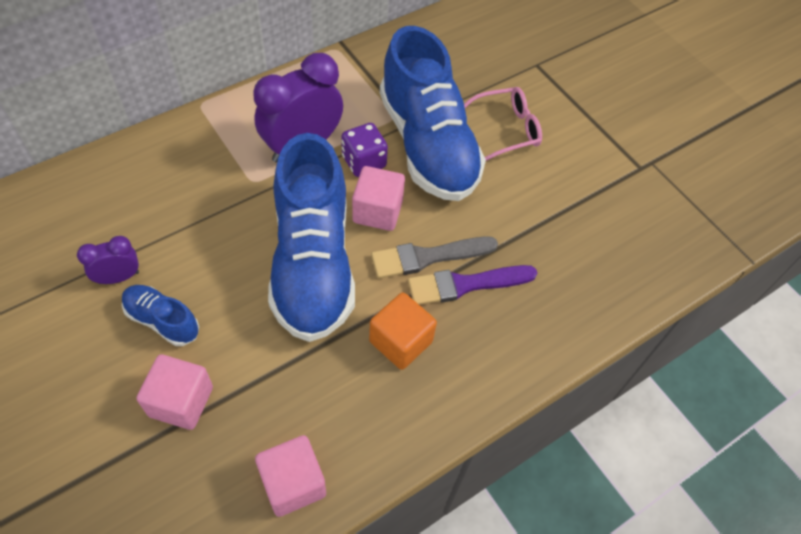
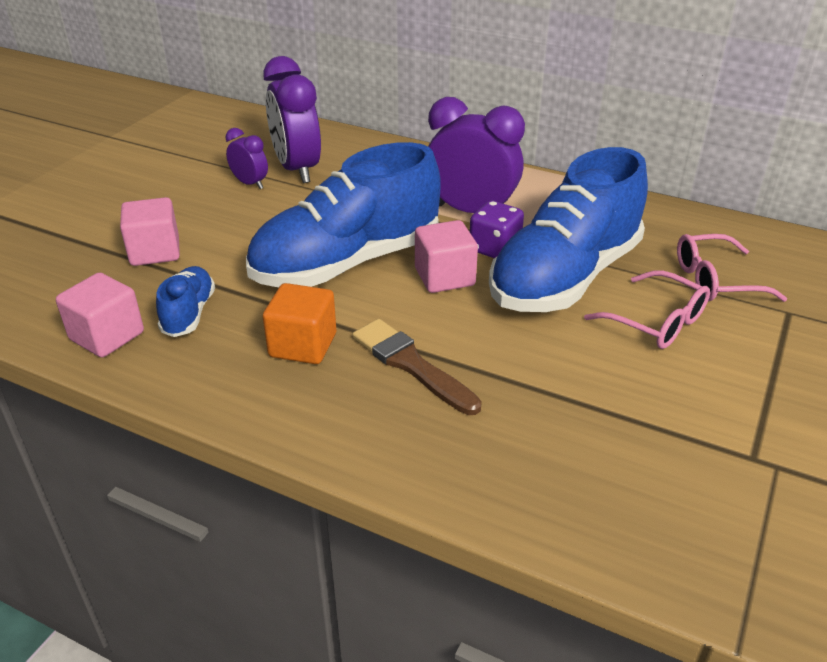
camera: 65 degrees right, 20 degrees down
(125, 229) = (297, 169): none -> purple clock
(162, 320) = (225, 216): blue shoe -> blue shoe (189, 313)
(428, 257) = (421, 327): grey brush -> none
(466, 284) = (411, 365): purple brush -> brown brush
(485, 74) = (715, 280): none -> pink glasses

